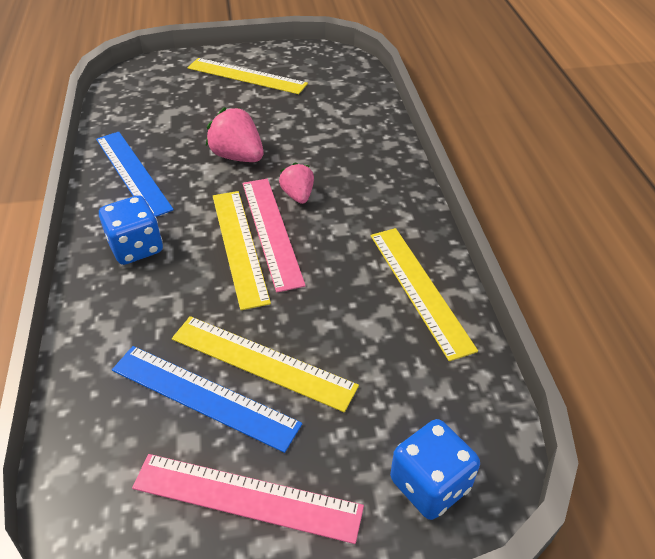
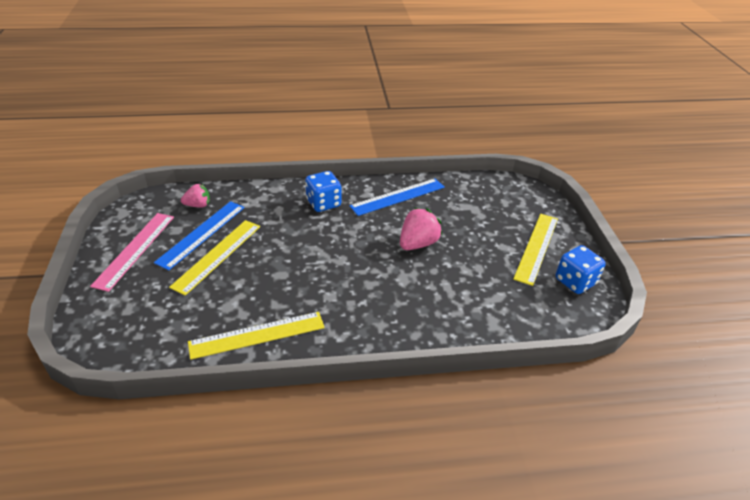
camera: 90 degrees right, 5 degrees down
(239, 246) = (318, 245): yellow ruler -> none
(271, 231) = (331, 260): pink ruler -> none
(298, 195) = (369, 275): pink strawberry -> pink strawberry (198, 205)
(430, 484) = (107, 320): blue dice -> blue dice (575, 281)

